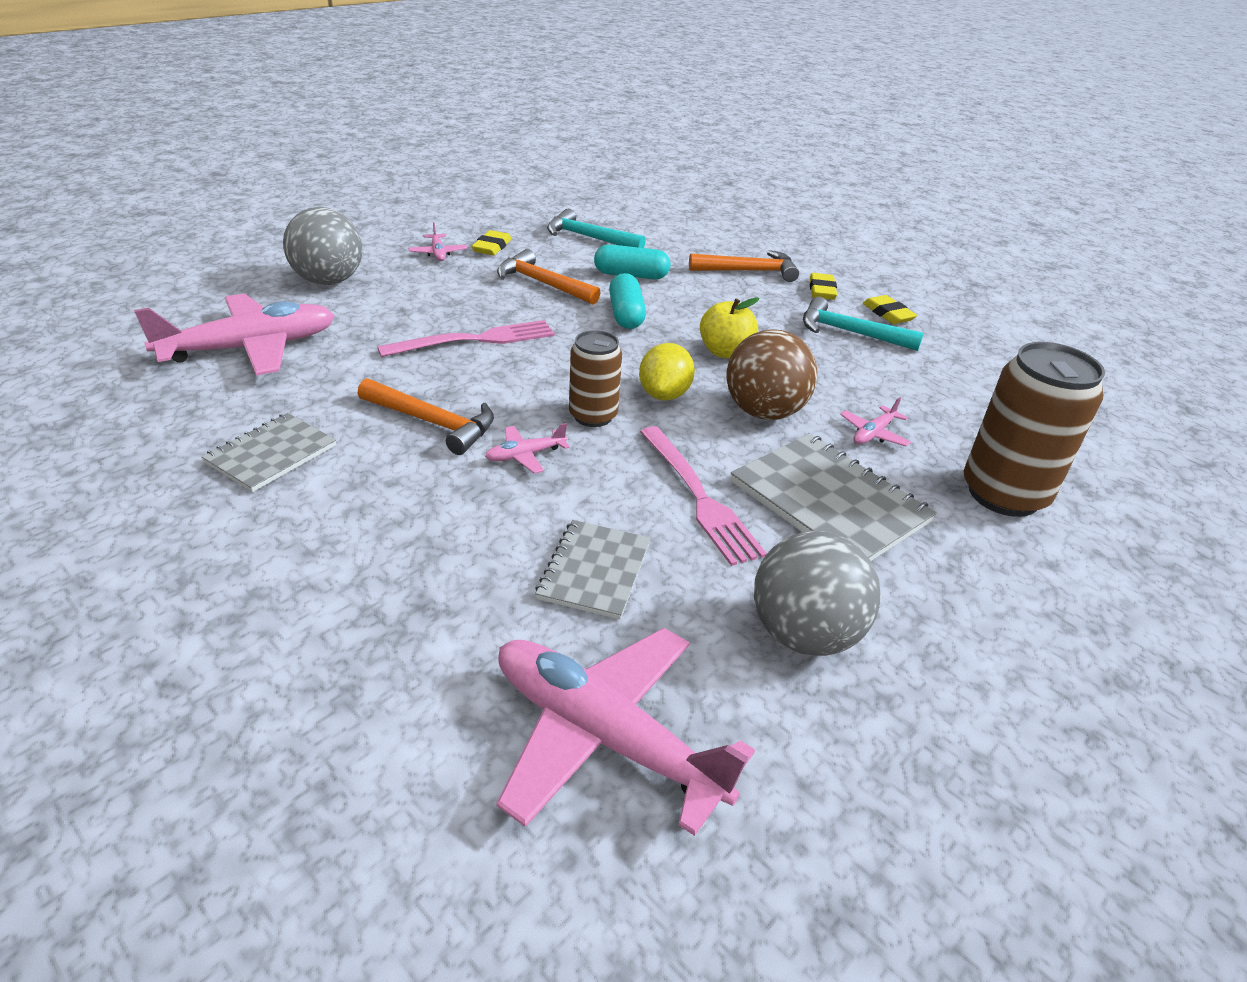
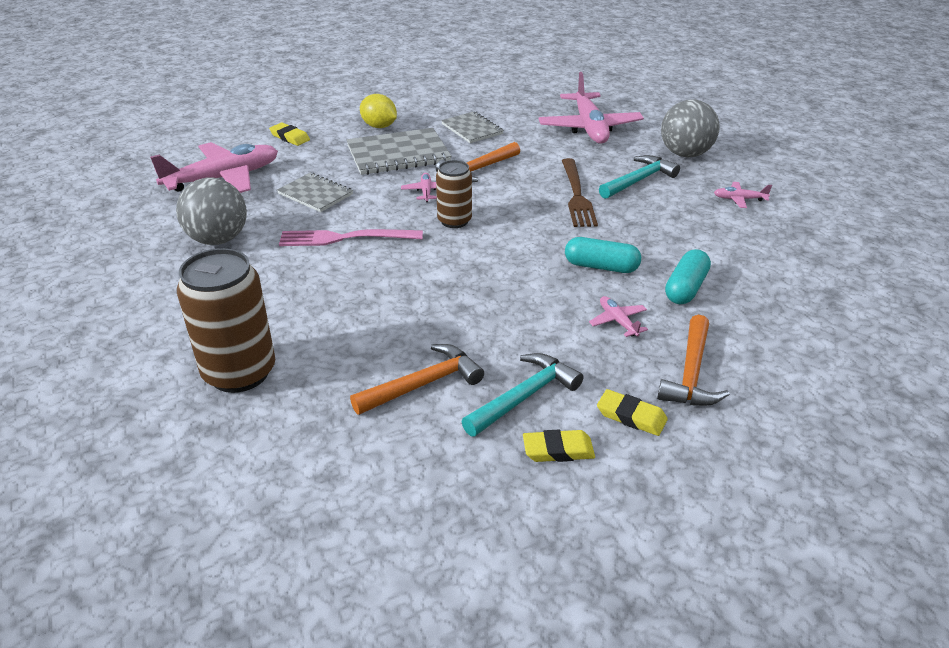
camera: 115 degrees right, 0 degrees up
(475, 340) = (576, 195): pink fork -> brown fork
(492, 247) = (755, 225): yellow eraser -> yellow eraser (290, 137)
(543, 283) = (671, 238): orange hammer -> orange hammer (423, 384)
(589, 238) = (785, 283): turquoise hammer -> turquoise hammer (639, 180)
(664, 395) = (465, 254): yellow lemon -> yellow lemon (379, 126)
(725, 352) = (516, 301): yellow apple -> none
(764, 412) = (417, 292): brown ball -> none
(829, 502) = (301, 285): grey notebook -> grey notebook (398, 154)
(873, 434) = (355, 337): pink plane -> pink plane (618, 321)

